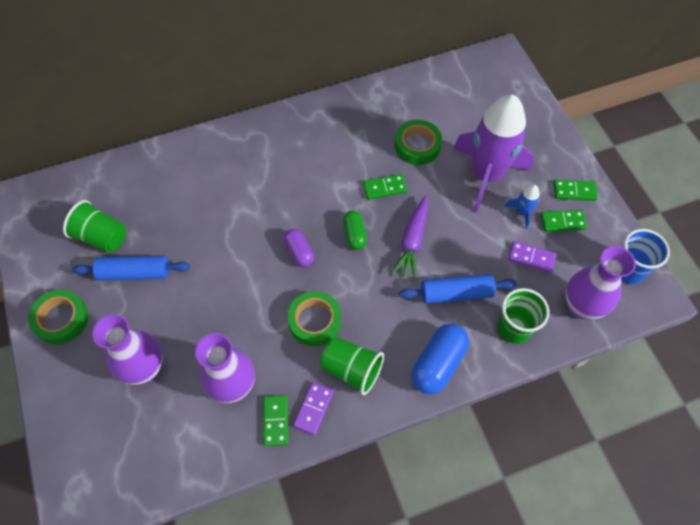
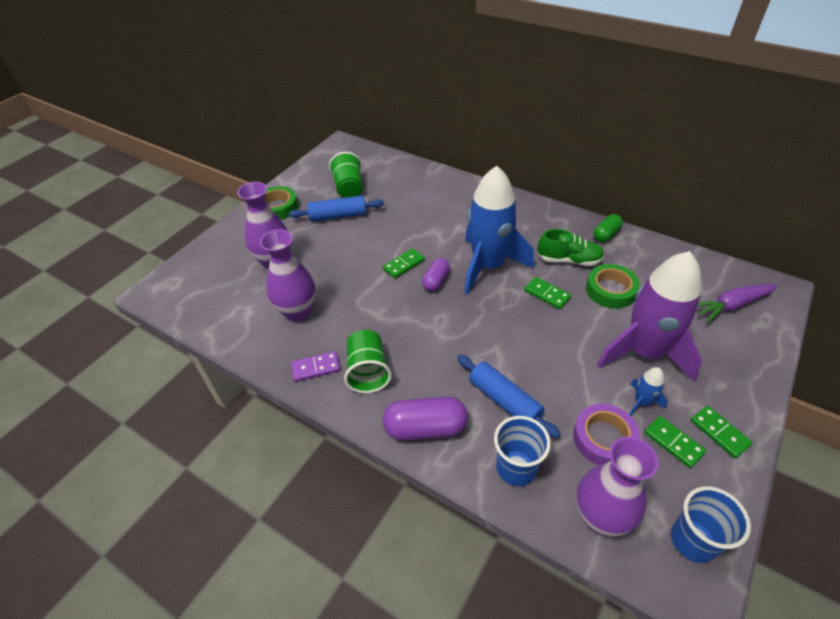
camera: 55 degrees right, 15 degrees down
(134, 273) = (338, 216): blue rolling pin -> blue rolling pin turned 60 degrees counterclockwise
(275, 421) = (288, 351): green domino -> green domino (403, 265)
(314, 321) = (388, 324): green tape -> none
(318, 202) = (488, 266): none -> blue rocket
(354, 235) = (485, 302): green capsule -> green capsule (606, 234)
(364, 145) = (569, 260): none -> green shoe
(412, 242) = (519, 341): purple carrot -> purple carrot (731, 306)
(438, 363) = (425, 428): blue capsule -> purple capsule
(514, 328) = (516, 468): green cup -> blue cup
(531, 257) = (604, 438): purple domino -> purple tape

